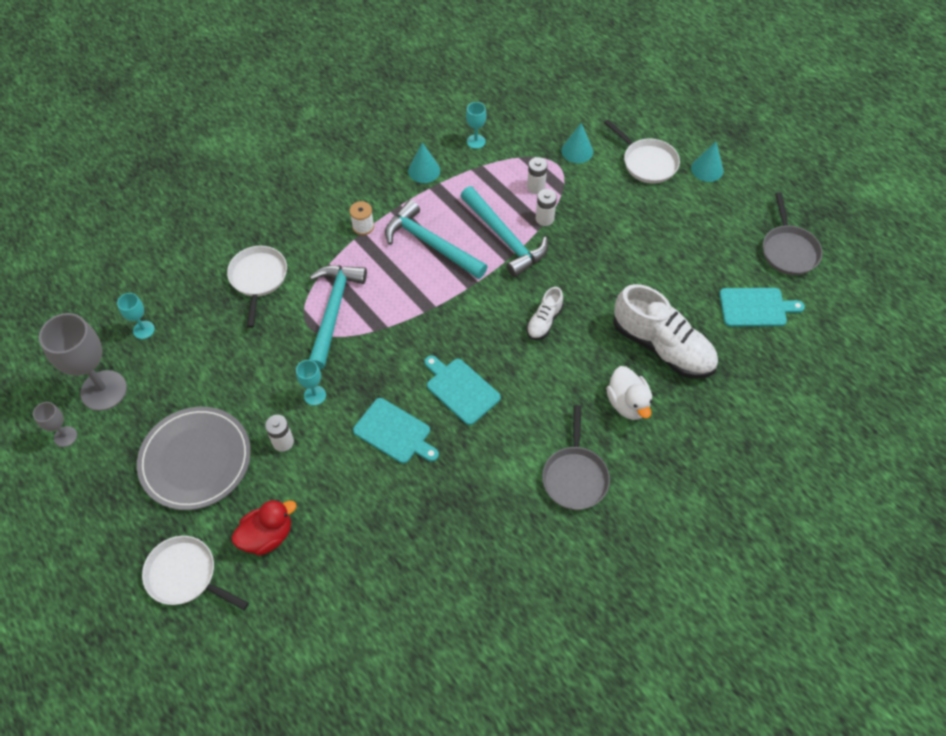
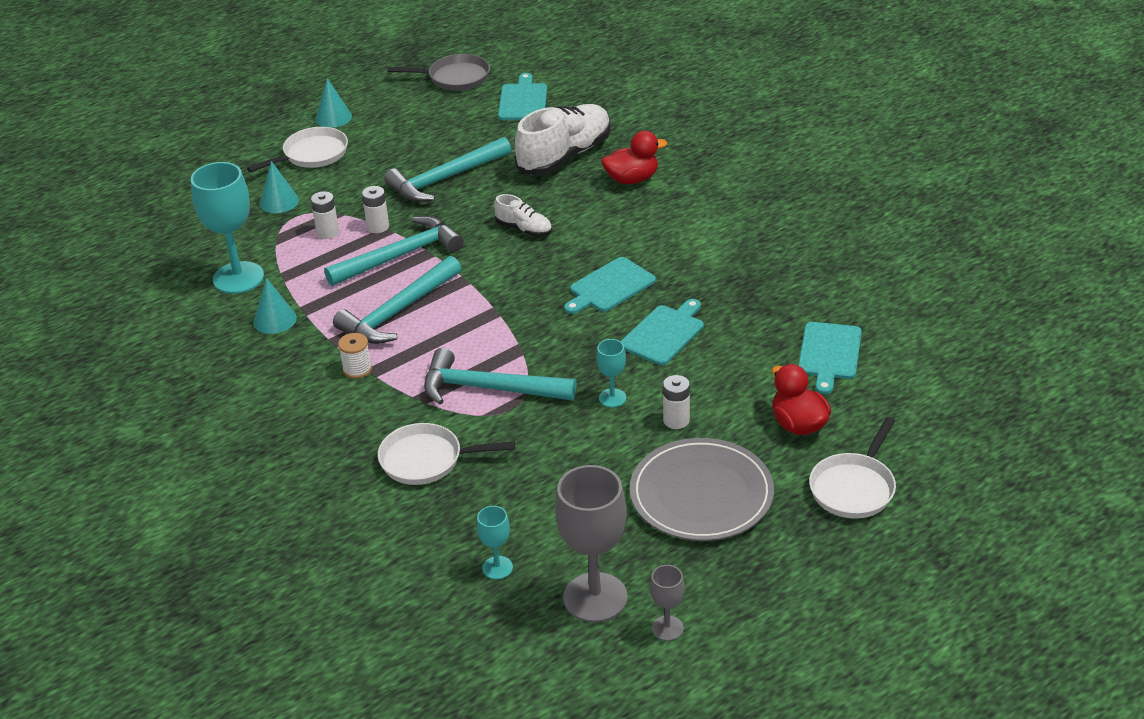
camera: 85 degrees left, 20 degrees down
(358, 567) = (829, 354): none -> turquoise cutting board
(476, 141) = (238, 278): turquoise goblet -> turquoise goblet, size x2.05
(575, 476) = (716, 213): grey pan -> none
(617, 258) = (445, 179): none -> turquoise hammer
(627, 403) = (632, 179): white duck -> red duck

